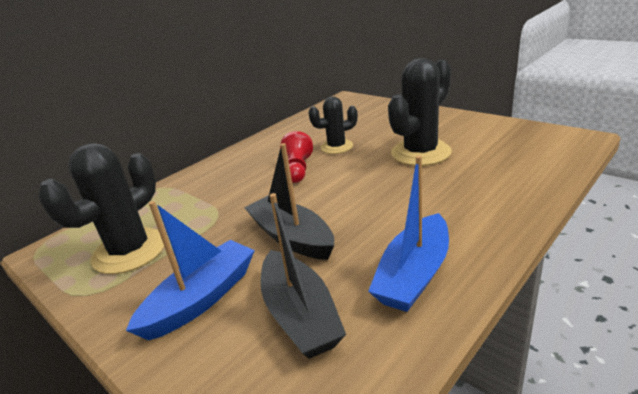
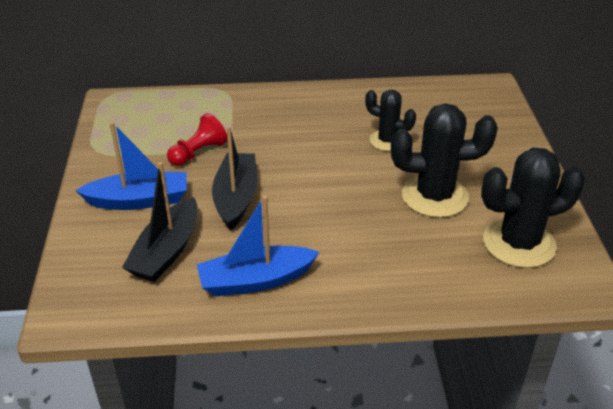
camera: 40 degrees right, 10 degrees up
(130, 251) = (147, 136): black cactus -> black cactus (519, 243)
(297, 170) = (325, 143): red pawn -> red pawn (198, 153)

